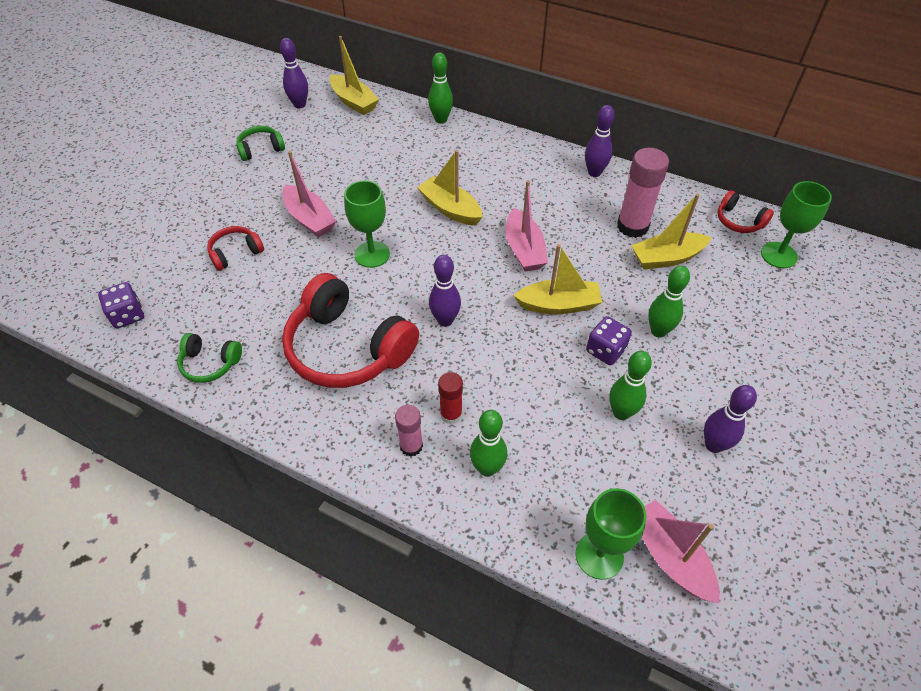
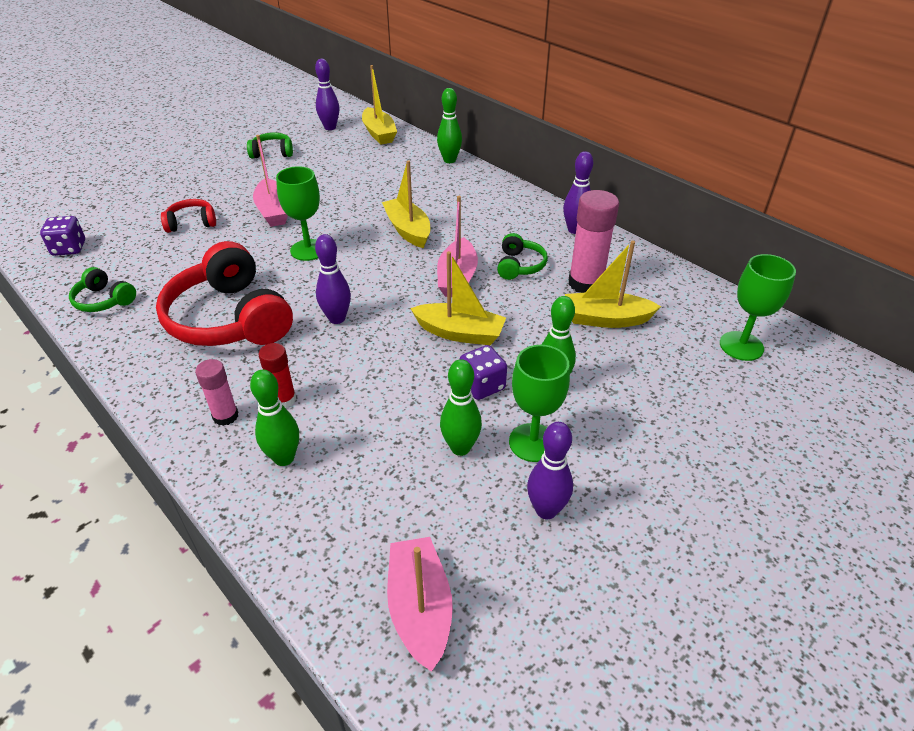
camera: 20 degrees right, 10 degrees down
(569, 222) = (519, 265): none -> green headphones
(599, 555) = (341, 579): green goblet -> green goblet (533, 442)
(739, 221) = (711, 304): red headphones -> none

